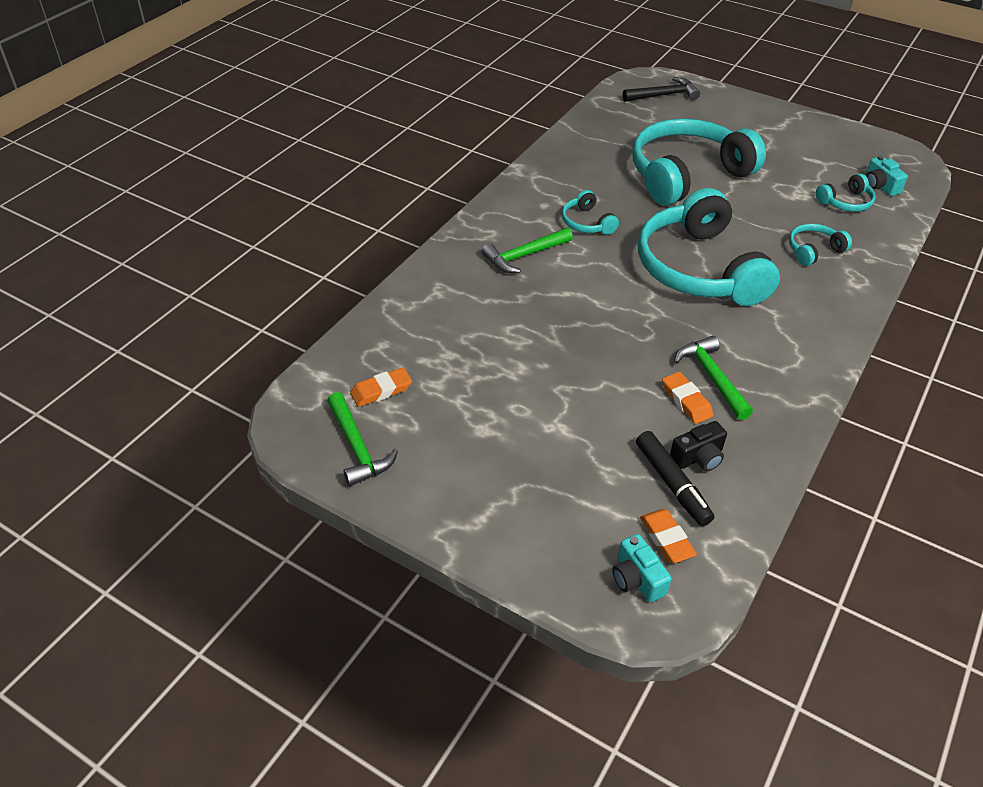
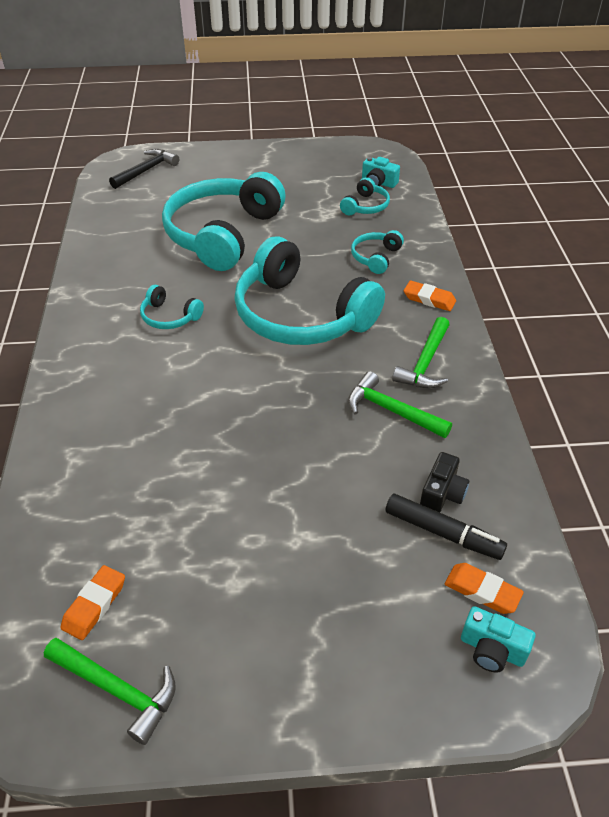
camera: 35 degrees left, 0 degrees up
(524, 256) = (135, 377): green hammer -> green hammer (425, 363)
(686, 401) = (389, 445): orange eraser -> orange eraser (429, 299)

